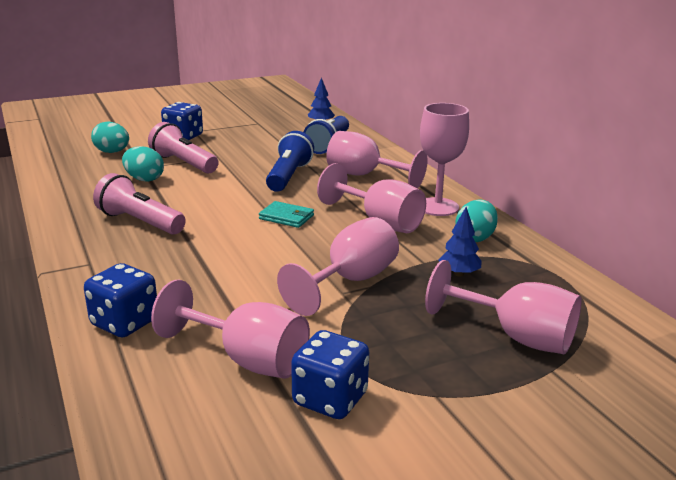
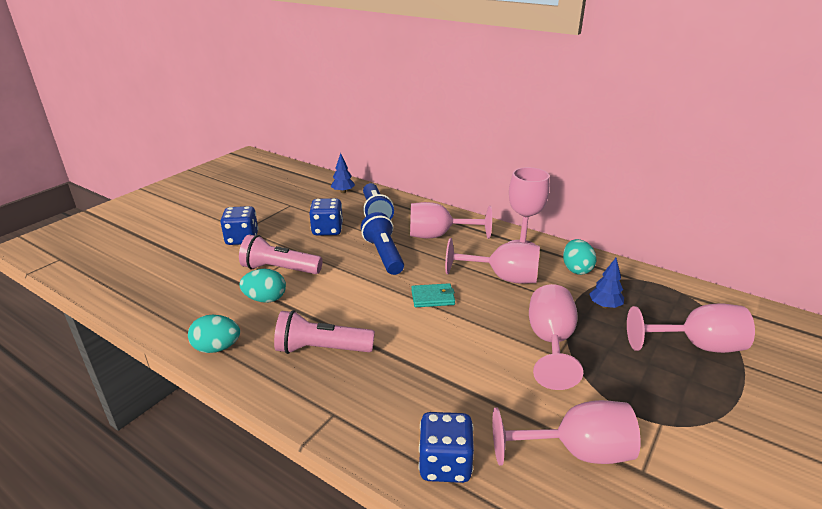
camera: 30 degrees left, 5 degrees up
(112, 152) = (195, 277): turquoise egg -> turquoise egg (217, 348)
(330, 399) = (667, 458): blue dice -> blue dice (327, 230)

